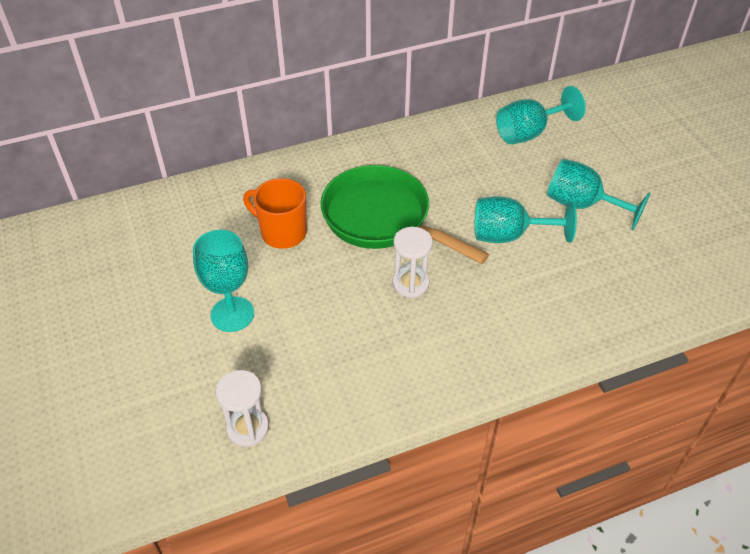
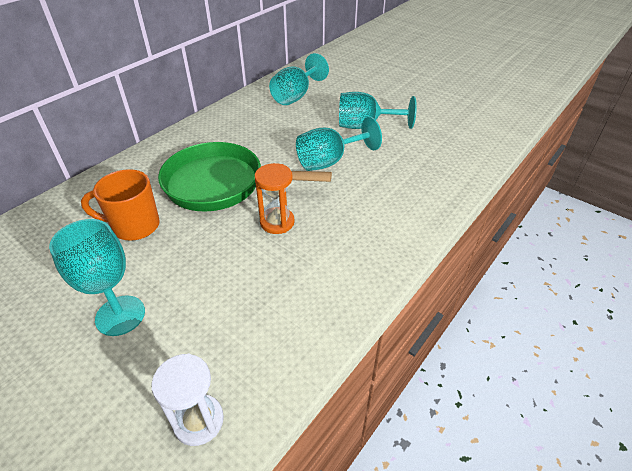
camera: 30 degrees left, 5 degrees down
(410, 284) = (277, 222): white hourglass -> orange hourglass

